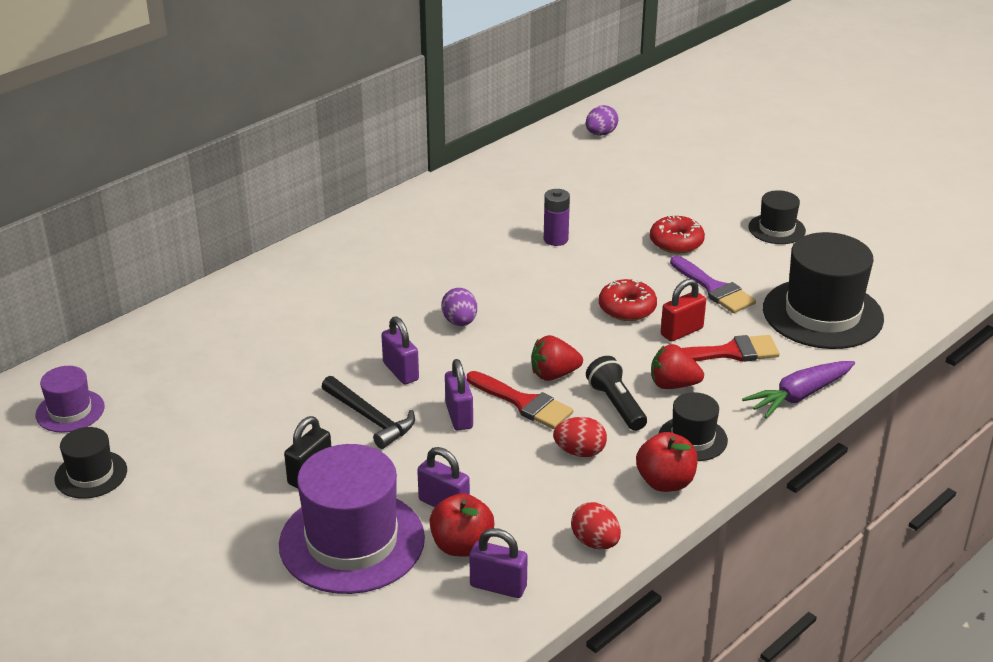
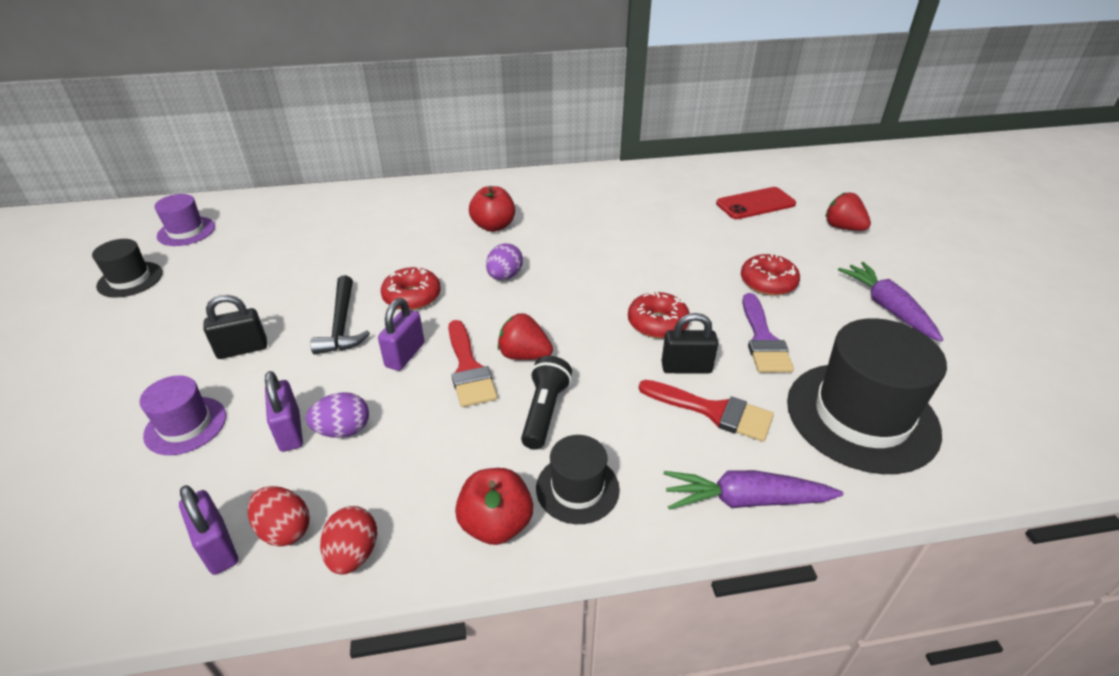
camera: 35 degrees right, 5 degrees up
(352, 541) = (185, 425): purple hat -> purple hat, size x0.52
(400, 371) = (412, 296): purple padlock -> red donut
(462, 546) = (249, 482): red apple -> red apple (493, 226)
(555, 239) = (660, 241): purple battery -> none
(580, 452) = (457, 443): red egg -> red egg (285, 530)
(600, 134) = (790, 174): purple egg -> purple egg (343, 430)
(600, 174) = (755, 204): none -> red phone
(673, 385) = (620, 418): red strawberry -> red strawberry (843, 227)
(681, 332) = (686, 368): red padlock -> black padlock
(776, 229) = (887, 308): black hat -> purple carrot

